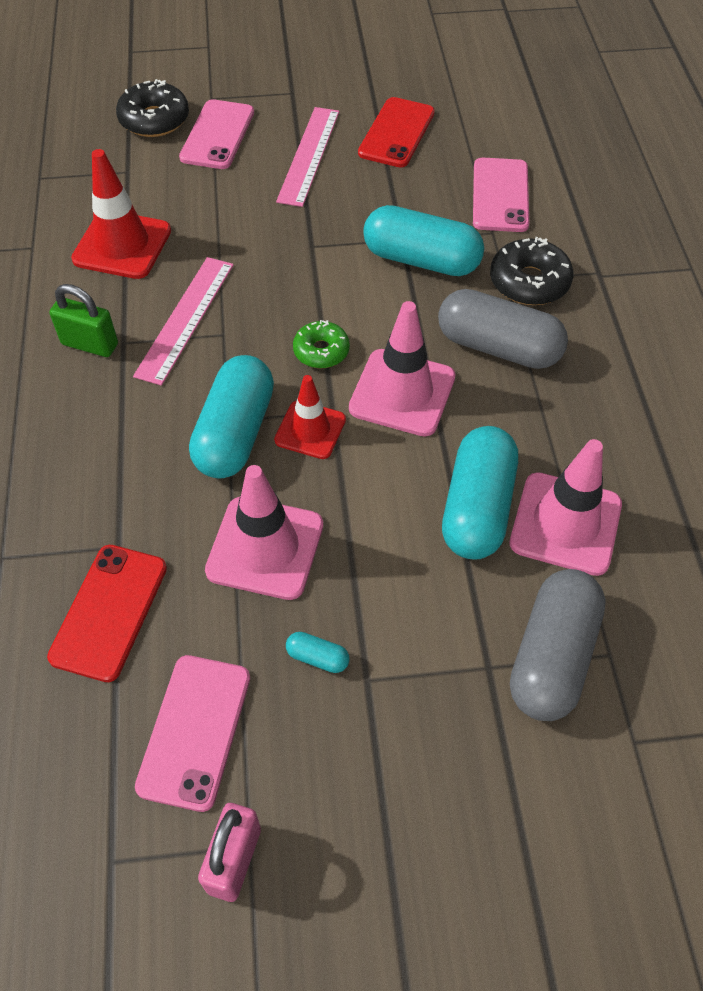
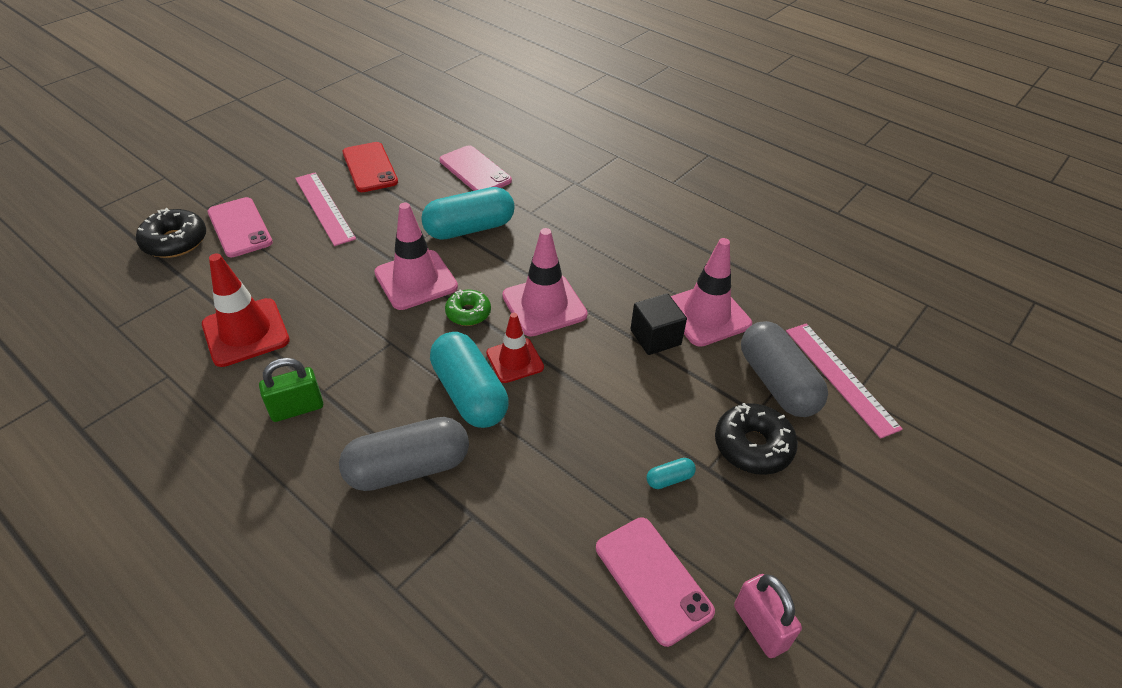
camera: 45 degrees left, 10 degrees down
(109, 612) = (515, 558): red phone -> none
(185, 319) = (352, 349): pink ruler -> pink ruler (840, 377)
(265, 548) = (568, 444): pink traffic cone -> pink traffic cone (416, 280)
(477, 507) = (655, 337): turquoise capsule -> black cube
(498, 347) = (568, 249): grey capsule -> grey capsule (408, 468)
(529, 282) = (545, 207): black donut -> black donut (753, 446)

